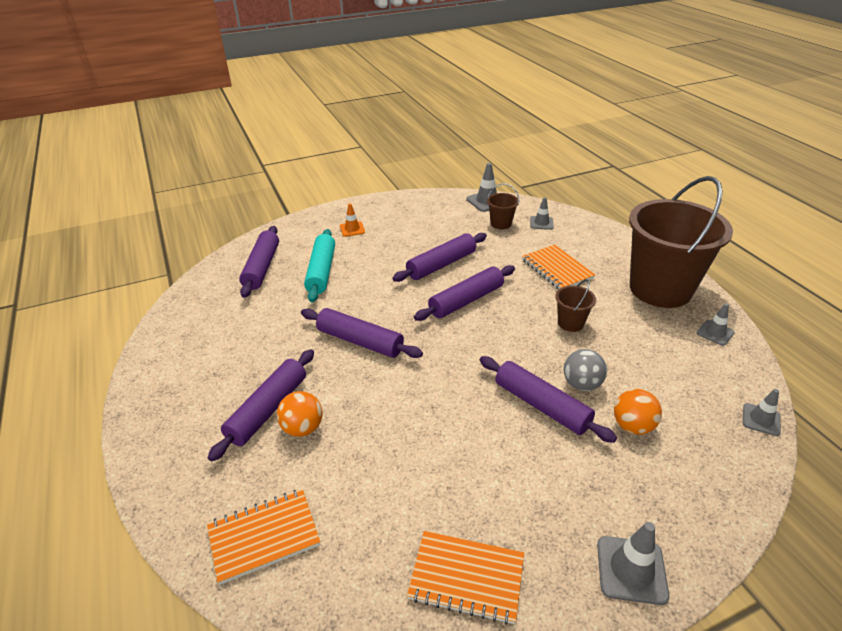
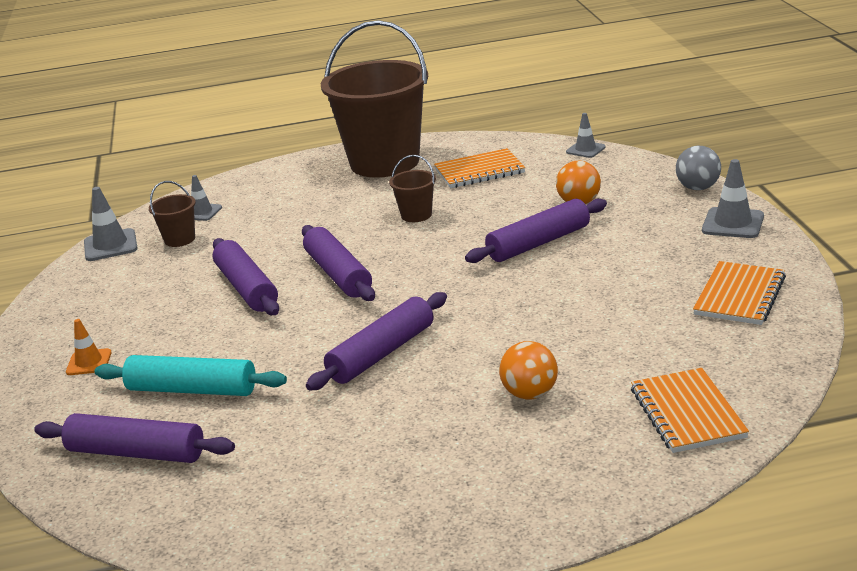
camera: 75 degrees left, 10 degrees down
(268, 409) = (488, 423): purple rolling pin -> none
(557, 269) = (311, 212): orange notebook -> orange notebook (479, 171)
(581, 384) = (515, 220): grey ball -> grey ball (697, 188)
(715, 333) = (467, 148): grey traffic cone -> none

